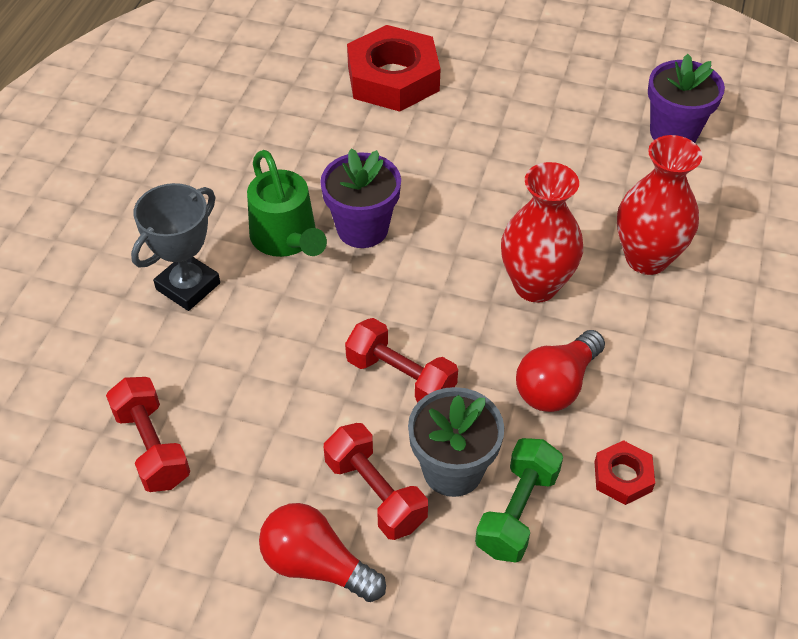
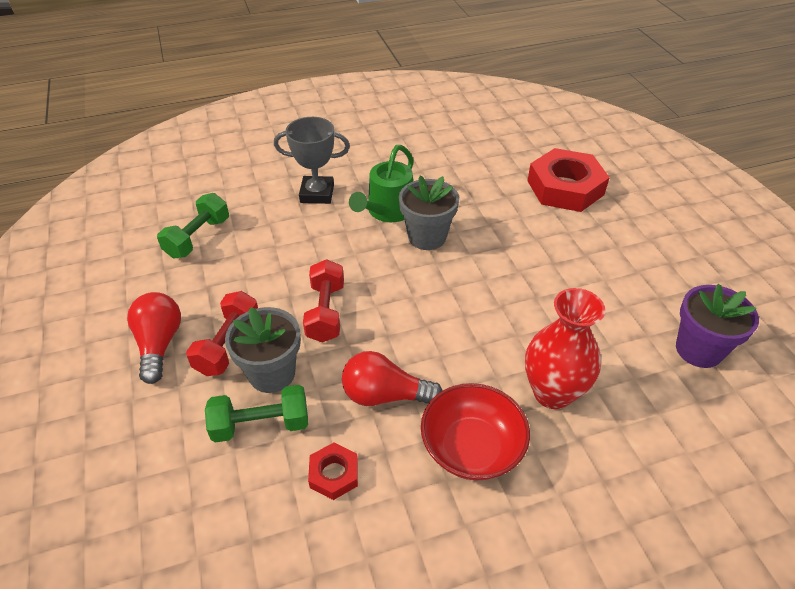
camera: 55 degrees right, 5 degrees down
(152, 447) = (198, 238): red dumbbell -> green dumbbell
(362, 229) = (427, 237): purple flower pot -> grey flower pot
(535, 285) = (463, 341): red vase -> none
(665, 352) = (471, 447): none -> red bowl

